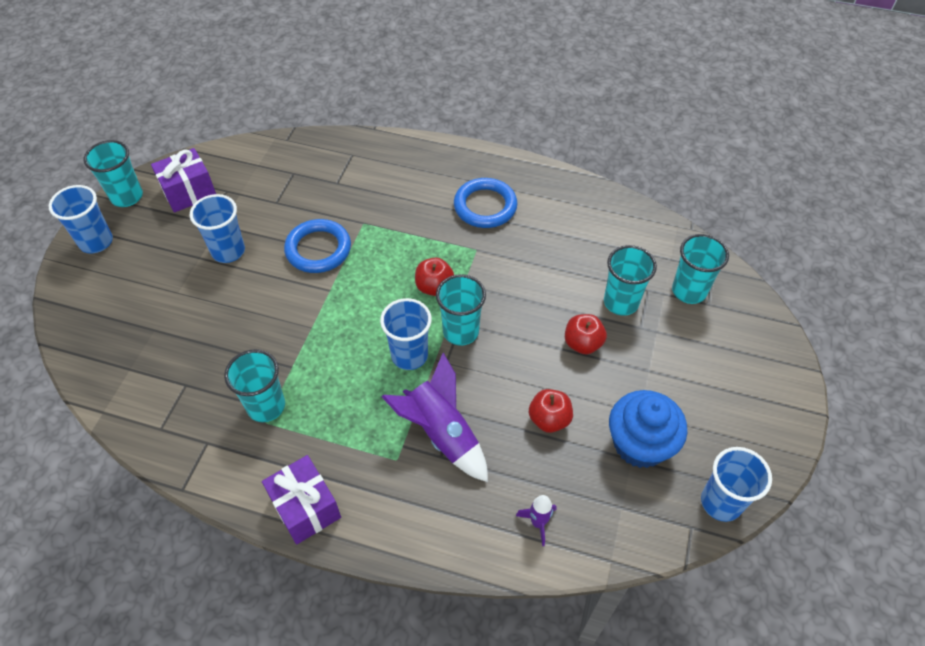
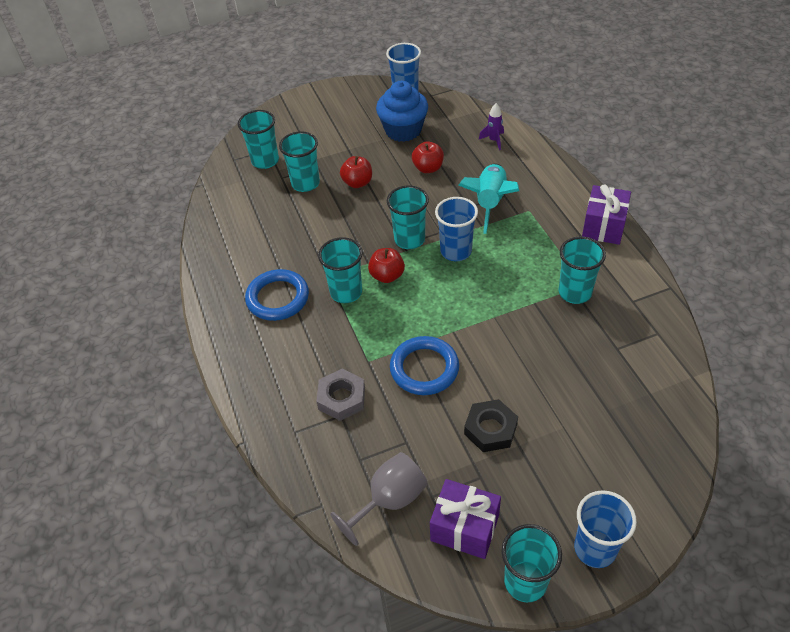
camera: 125 degrees left, 5 degrees down
(228, 251) = (490, 429): blue cup -> black nut
(249, 170) = (390, 500): none -> grey goblet
(349, 190) = (341, 398): none -> grey nut
(442, 433) = (490, 203): purple rocket -> turquoise rocket
(445, 250) = (346, 292): none -> turquoise cup

